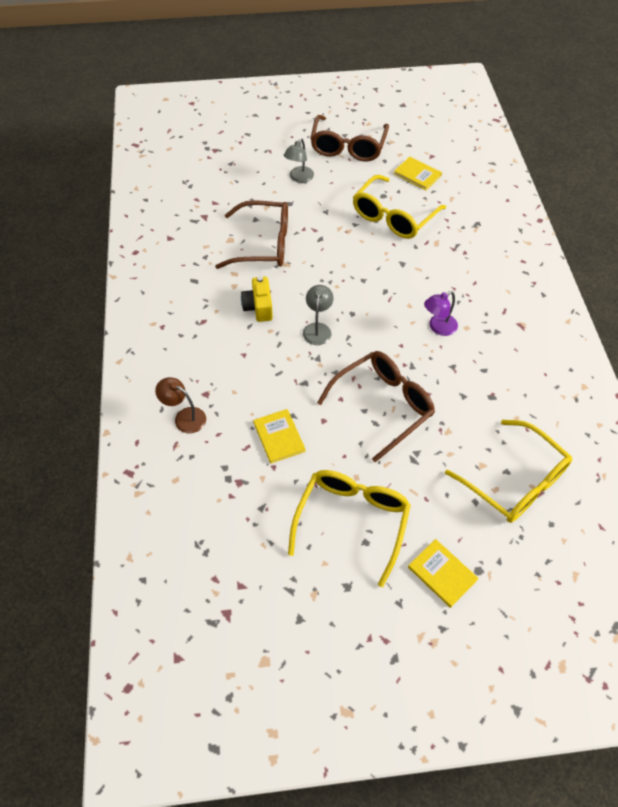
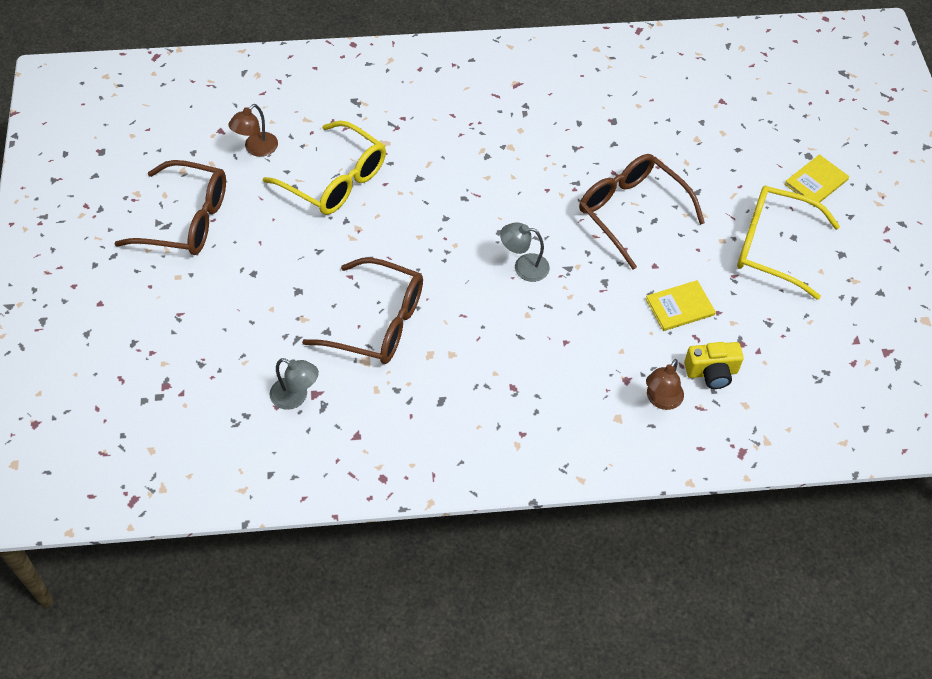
camera: 90 degrees left, 0 degrees up
(258, 307) = (489, 327): yellow camera -> yellow camera (711, 372)
(263, 244) = (377, 322): brown glasses -> brown glasses turned 105 degrees clockwise
(299, 178) = (246, 279): grey lamp -> grey lamp (295, 397)
(417, 174) = (256, 149): yellow book -> brown lamp
(438, 327) = (520, 154): purple lamp -> none
(514, 481) = (712, 117): yellow glasses -> none

